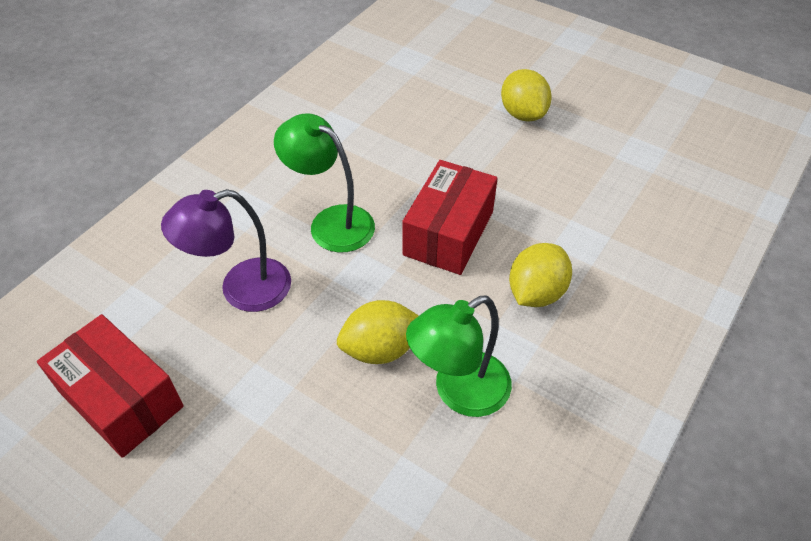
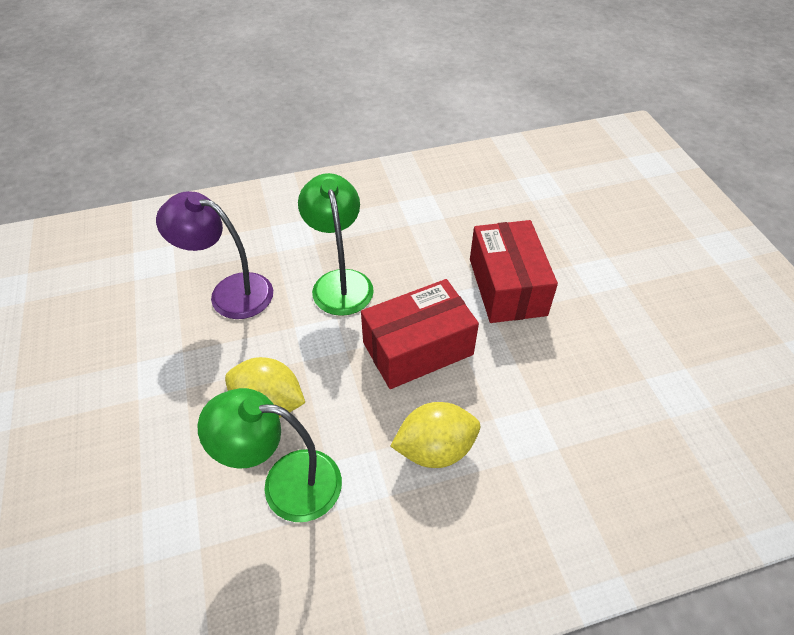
camera: 40 degrees right, 0 degrees up
(121, 399) = (87, 317): red box -> red box (507, 287)
(523, 114) = (594, 286): yellow lemon -> none

